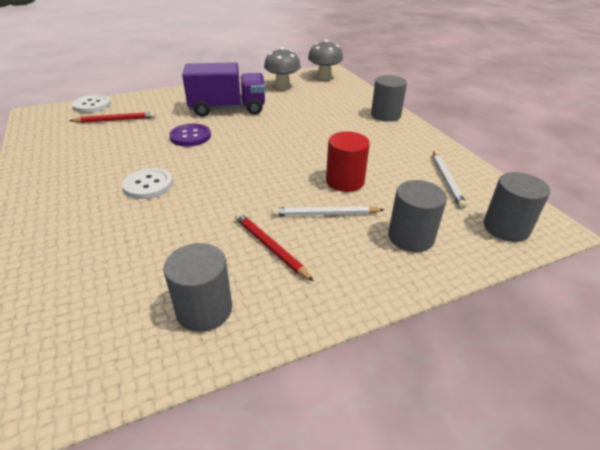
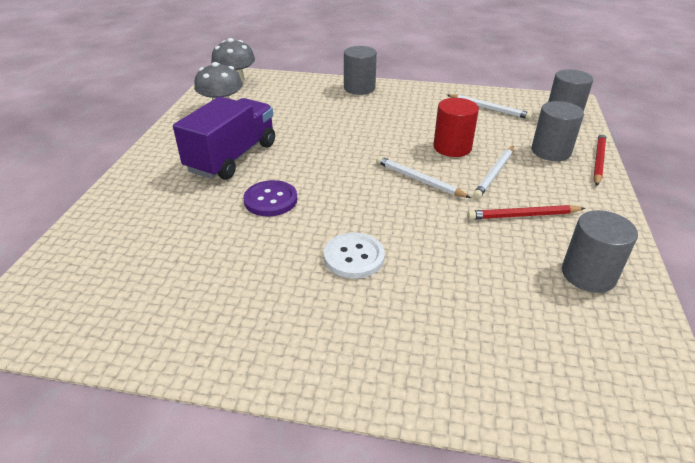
camera: 55 degrees left, 0 degrees up
(92, 105) = (60, 256): white button -> none
(116, 120) = (146, 245): red pencil -> red pencil (598, 161)
(274, 180) = (418, 180): none -> white pencil

